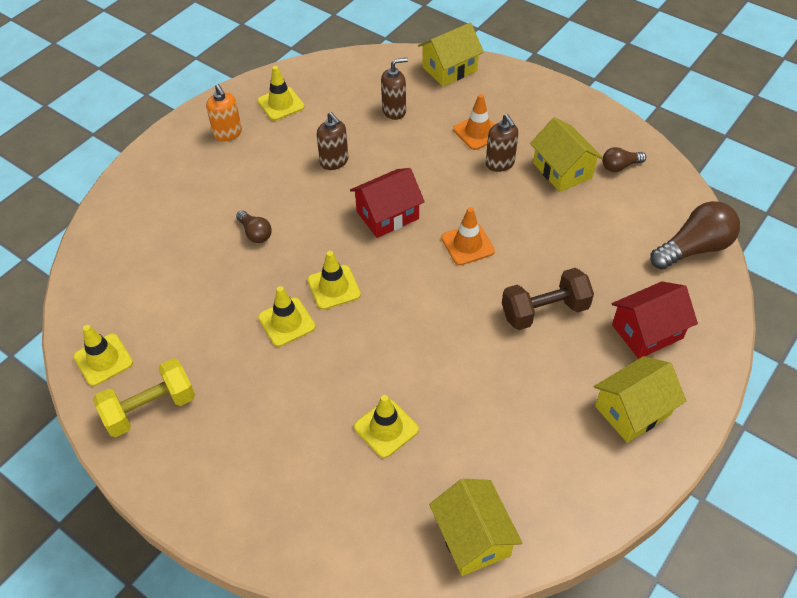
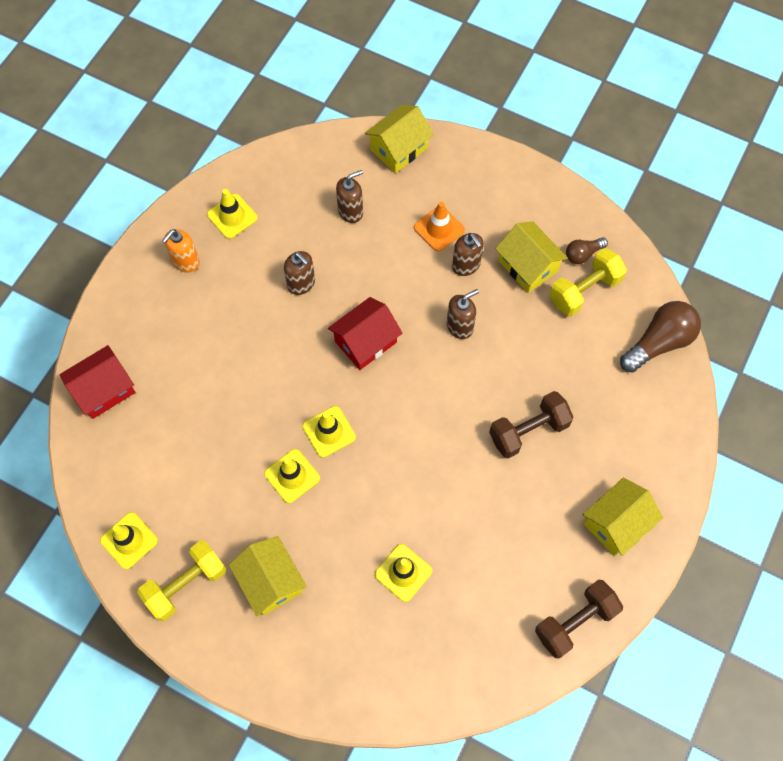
camera: 10 degrees left, 15 degrees up
(228, 134) = (186, 262): orange soap dispenser -> orange soap dispenser turned 75 degrees clockwise
(255, 233) = (240, 380): brown light bulb -> none
(467, 244) = (448, 366): orange traffic cone -> none
(473, 537) = (493, 664): yellow house -> yellow house (270, 581)
(485, 212) = (460, 326): none -> brown soap dispenser
(574, 505) = (575, 622): none -> brown dumbbell
(618, 196) = (584, 290): none -> yellow dumbbell
(647, 331) = (623, 440): red house -> red house (104, 390)

